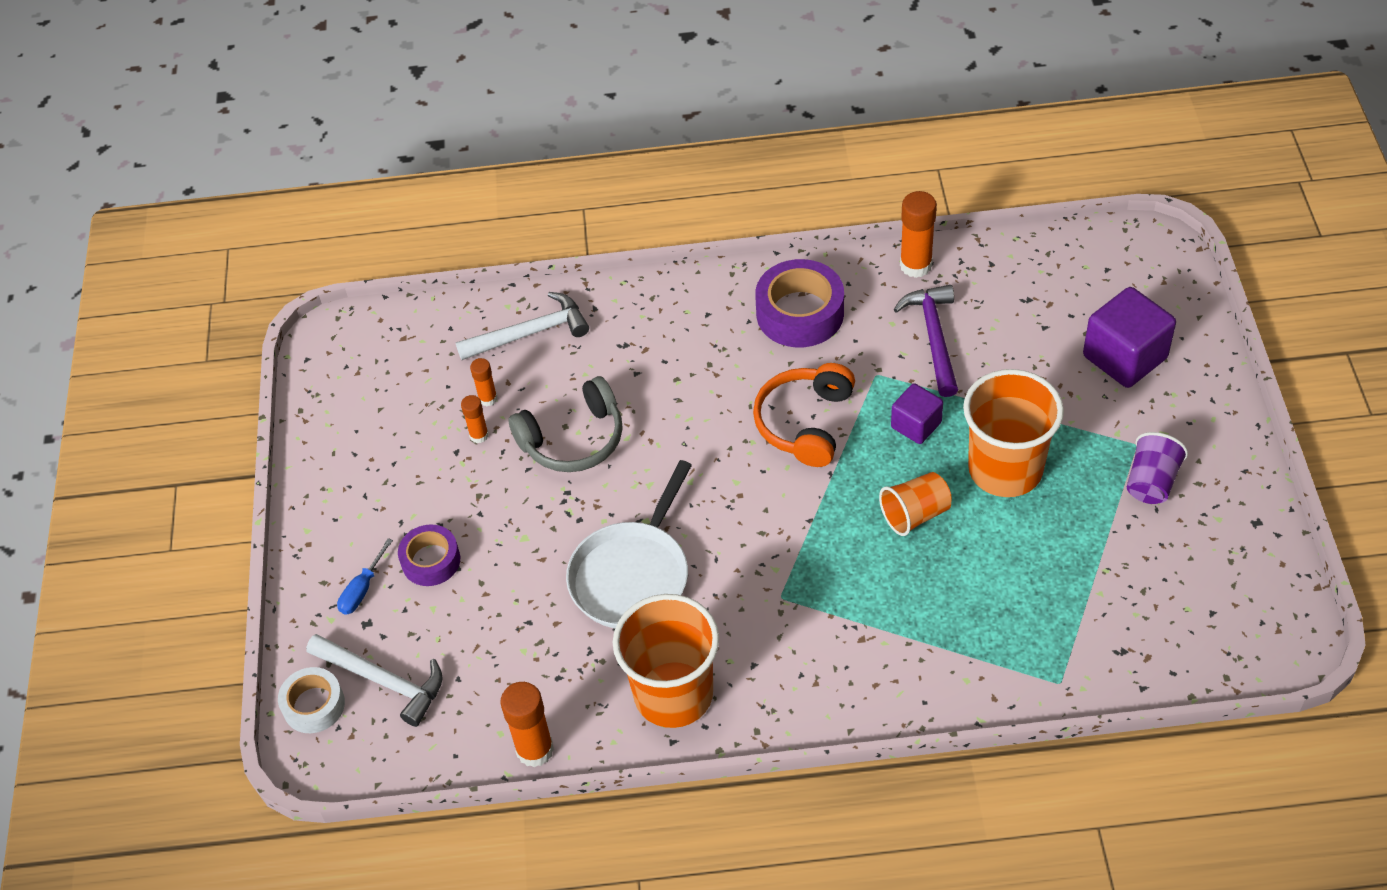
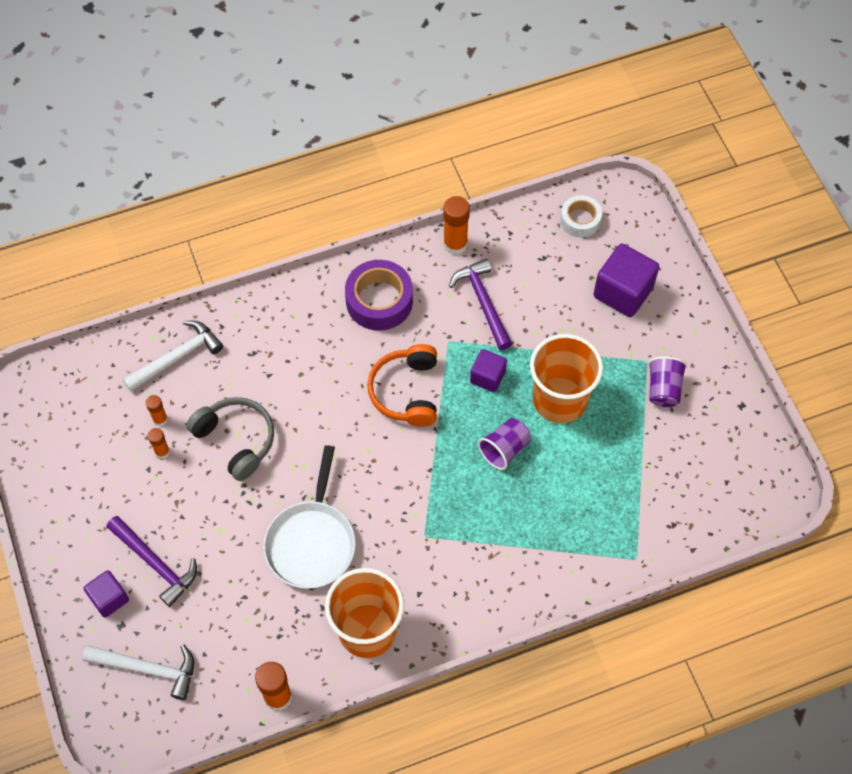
camera: 20 degrees left, 10 degrees up
(314, 705) = (100, 701): white tape -> white tape (580, 220)
(362, 589) = (109, 598): blue screwdriver -> purple cube
(431, 561) = (155, 564): purple tape -> purple hammer
(573, 439) = (236, 440): grey headphones -> grey headphones turned 90 degrees counterclockwise
(915, 514) = (504, 449): orange cup -> purple cup

